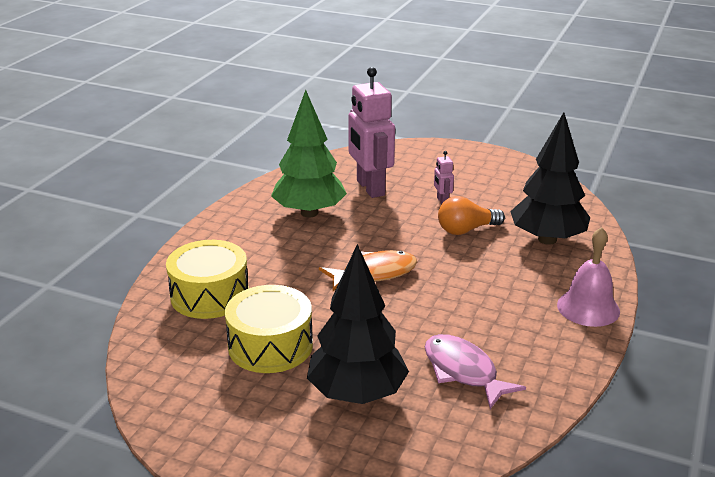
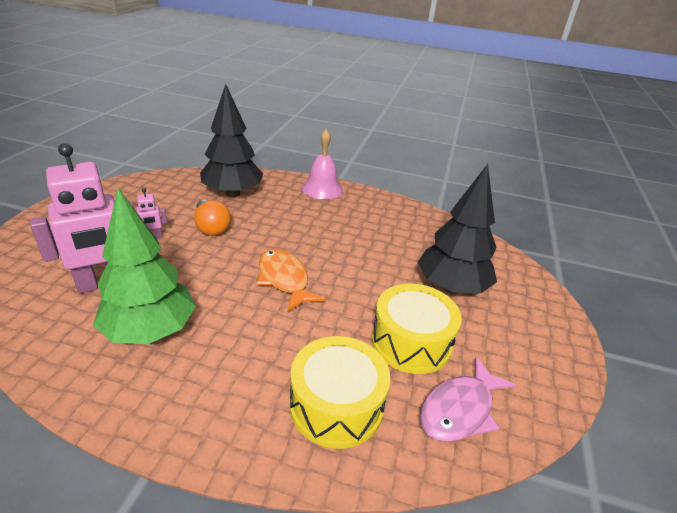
camera: 100 degrees left, 5 degrees up
(463, 371) = (406, 239): pink fish -> pink fish (460, 409)

